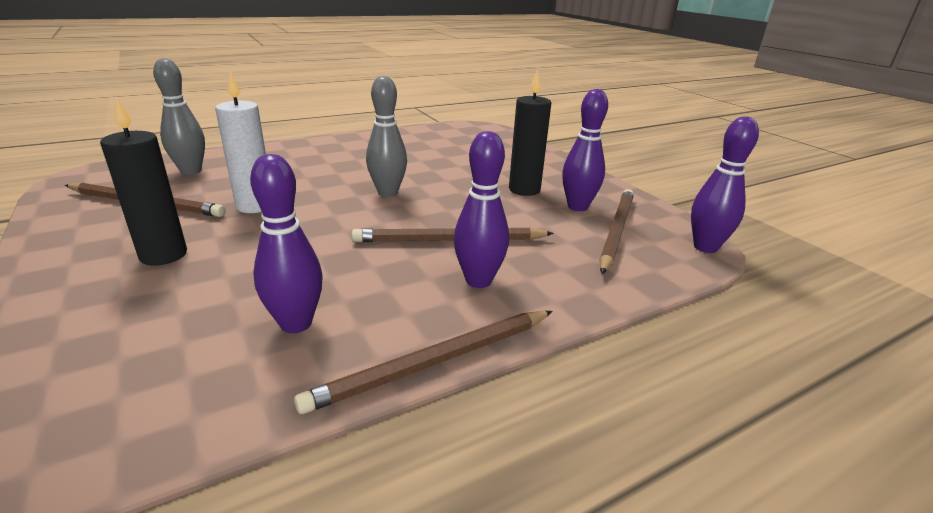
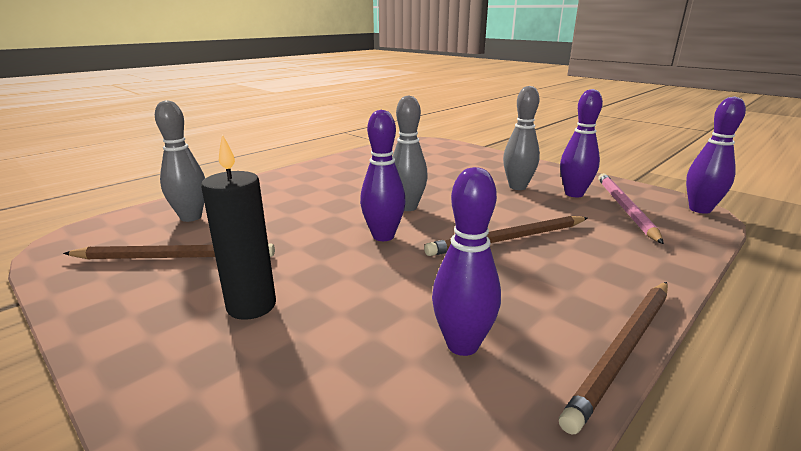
camera: 15 degrees left, 5 degrees down
(255, 206) = (295, 240): white candle -> none
(478, 280) = (572, 269): purple bowling pin -> purple bowling pin (383, 236)
(524, 190) = (517, 187): black candle -> grey bowling pin
(616, 231) = (624, 208): brown pencil -> pink pencil

